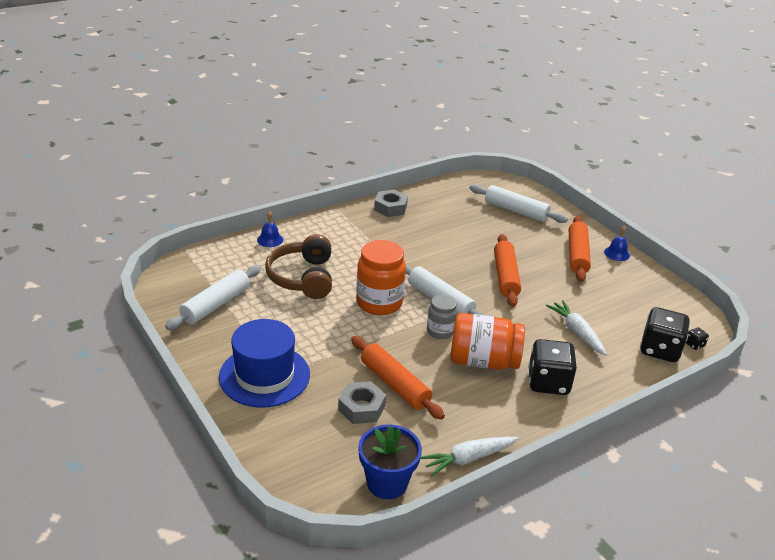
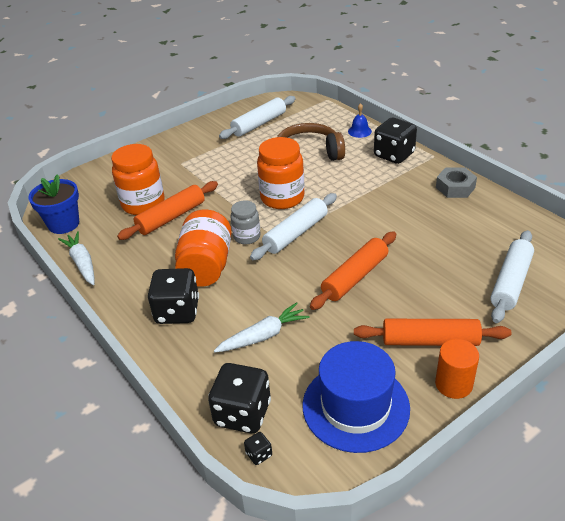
camera: 90 degrees right, 5 degrees up
(216, 305) = (259, 124): white rolling pin -> white rolling pin turned 75 degrees counterclockwise
(264, 375) = (179, 157): blue hat -> blue hat (355, 406)
(325, 228) = (394, 155): none -> black dice
(361, 408) = (143, 204): grey nut -> orange jar
(506, 276) = (355, 277): orange rolling pin -> orange rolling pin turned 45 degrees counterclockwise
(617, 253) = (453, 384): blue bell -> orange cylinder

